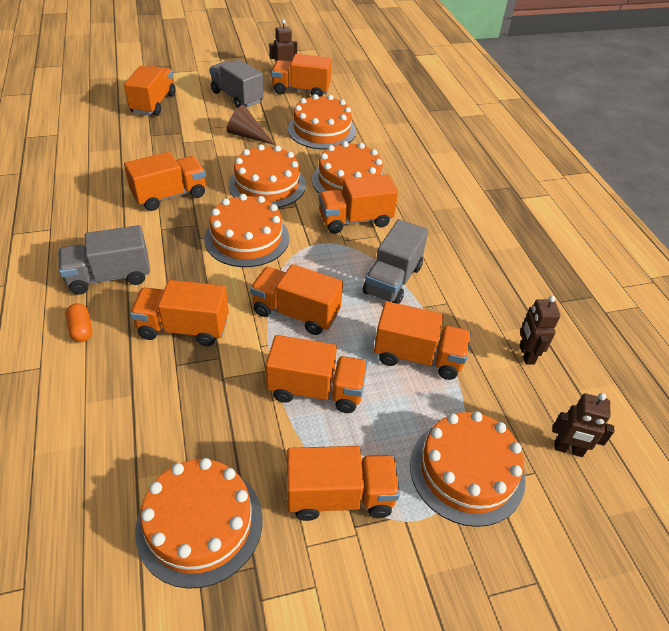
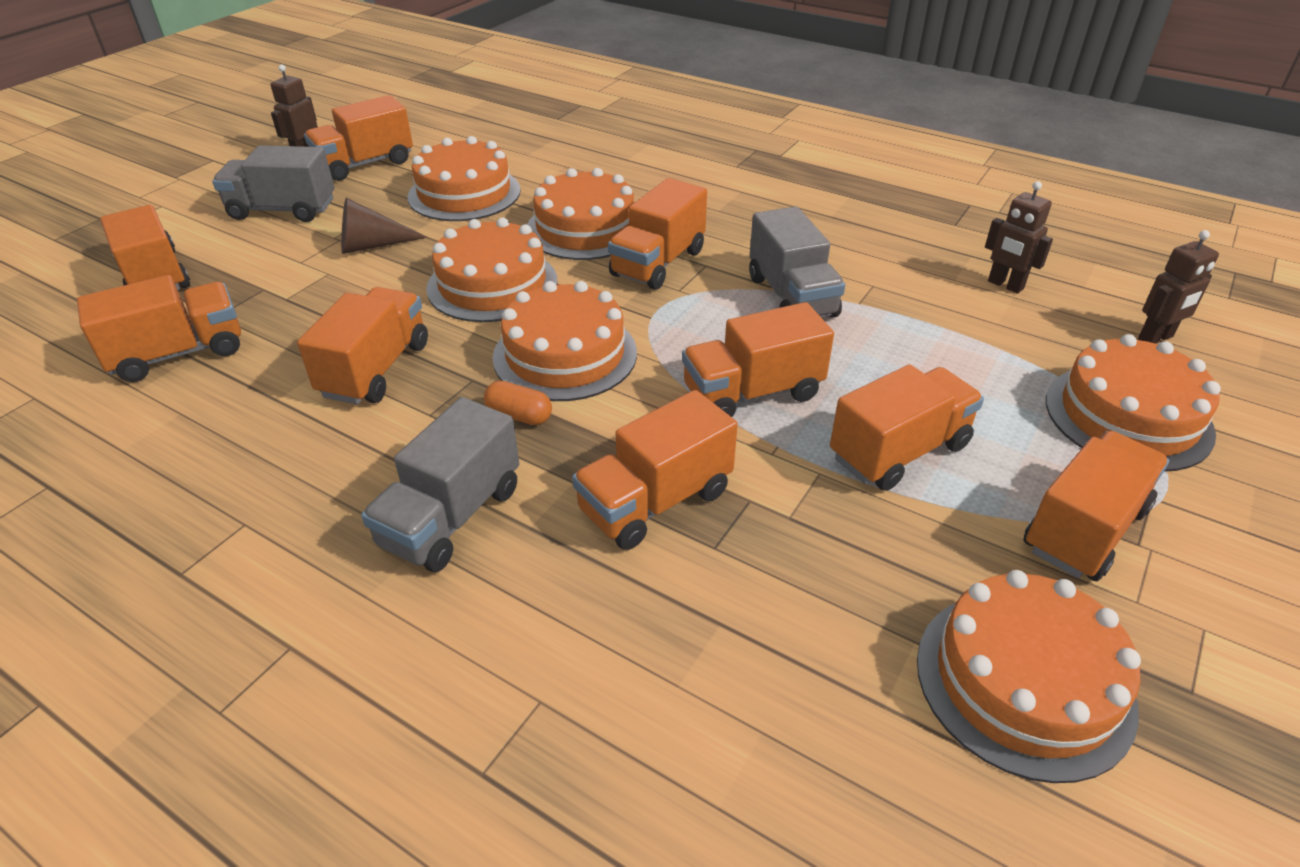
camera: 40 degrees left, 5 degrees down
(81, 329) = (520, 607): orange capsule -> orange capsule (519, 415)
(418, 357) = (931, 350): orange truck -> orange truck (179, 353)

